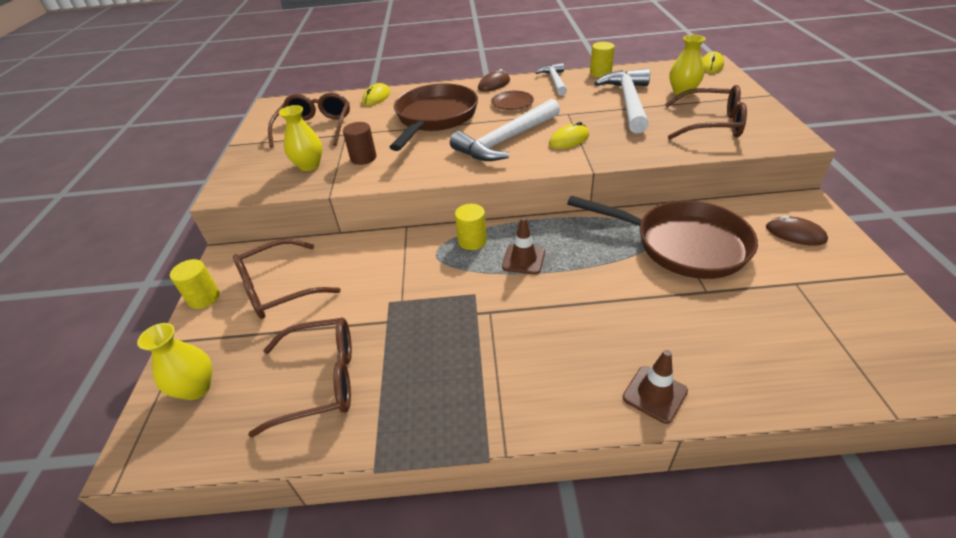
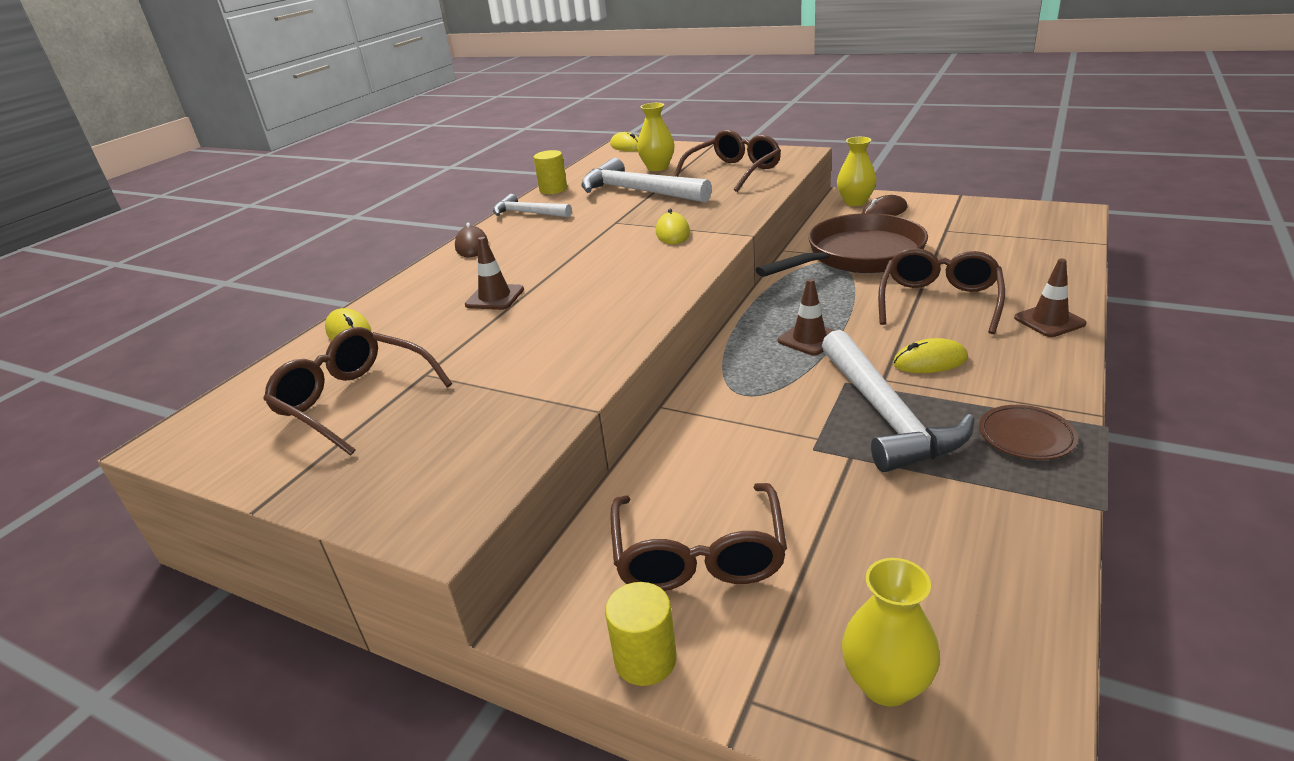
camera: 60 degrees left, 10 degrees down
(309, 165) = (476, 419): yellow vase -> yellow vase (855, 202)
(320, 380) = (935, 534): brown glasses -> brown glasses (939, 301)
(363, 158) = (524, 367): brown cylinder -> none
(435, 118) = (495, 297): brown pan -> brown traffic cone
(472, 241) = (743, 363): yellow cylinder -> none
(505, 141) = (624, 264): white hammer -> white hammer (886, 415)
(512, 103) = (540, 245): brown plate -> brown plate (1026, 437)
(530, 330) = (930, 361): none -> yellow mouse

